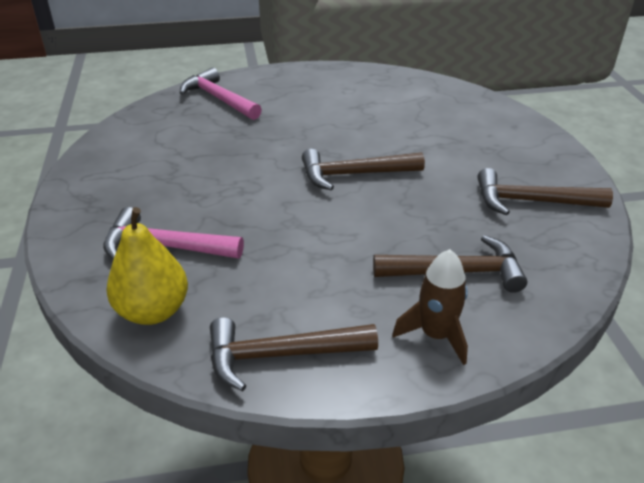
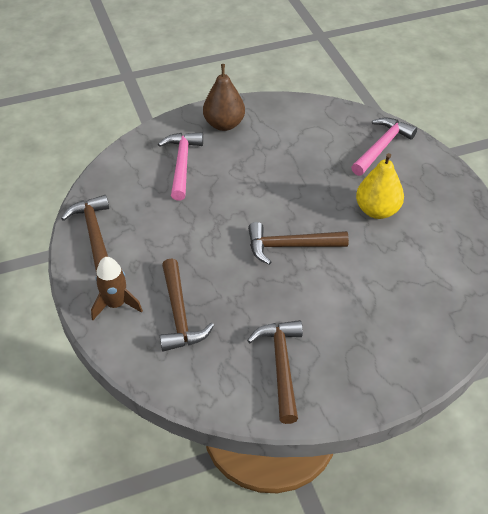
camera: 80 degrees right, 10 degrees up
(103, 200) = (224, 124): none -> brown pear
(153, 311) = (124, 174): yellow pear -> yellow pear (377, 210)
(354, 174) = (290, 246): brown hammer -> brown hammer turned 75 degrees counterclockwise

